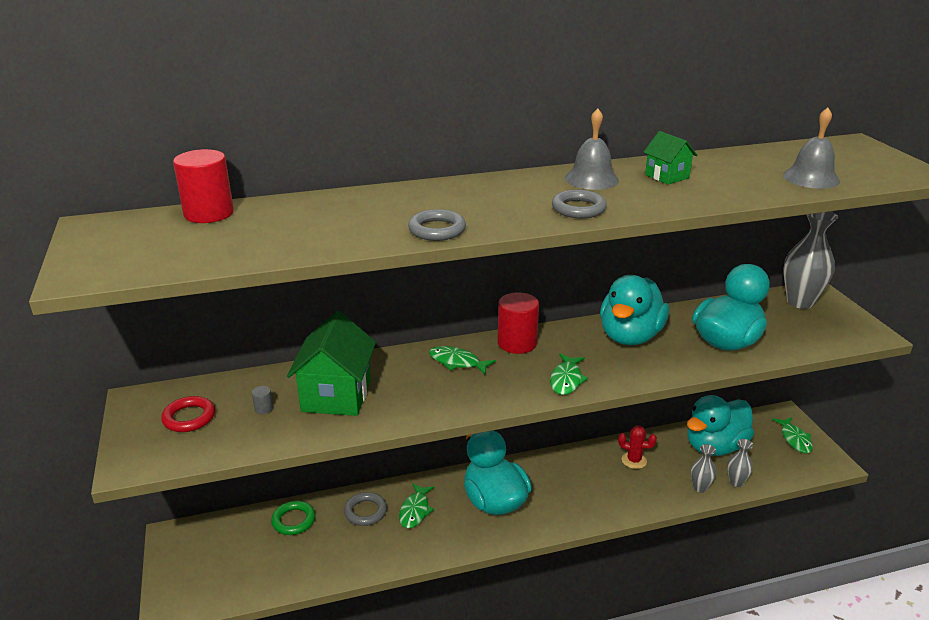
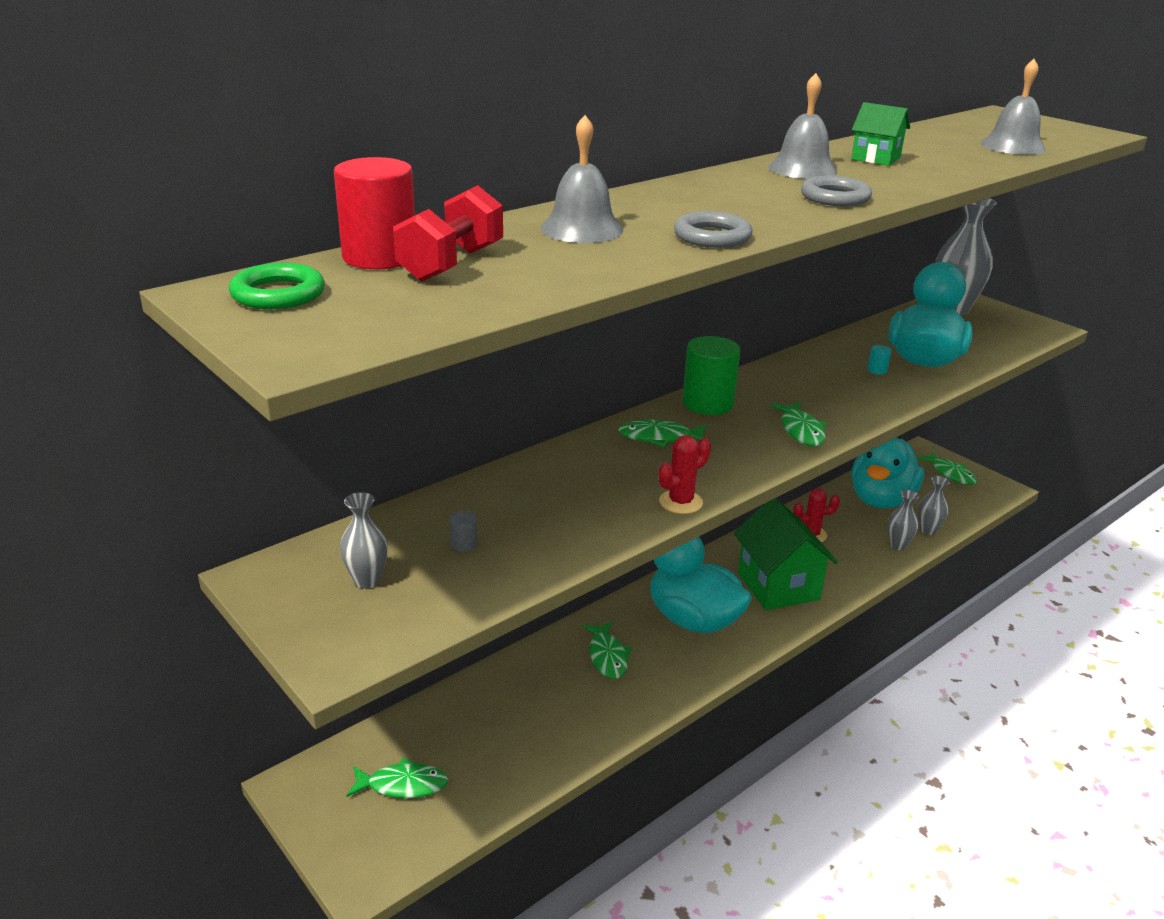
camera: 25 degrees left, 0 degrees up
(189, 417) = (367, 580): red ring -> grey vase
(230, 556) = (403, 785): none -> green fish
(242, 225) = (451, 264): none -> red dumbbell
(293, 520) = (458, 714): green ring -> green ring (278, 294)
(336, 395) = (547, 507): green house -> green house (778, 586)
(358, 210) = (581, 229): none -> grey bell
(365, 511) = (546, 675): grey ring -> none
(426, 414) = (680, 502): none -> red cactus
(517, 343) = (707, 403): red cylinder -> green cylinder
(630, 336) = (823, 373): turquoise duck -> none
(677, 343) = (877, 370): none -> turquoise cylinder

